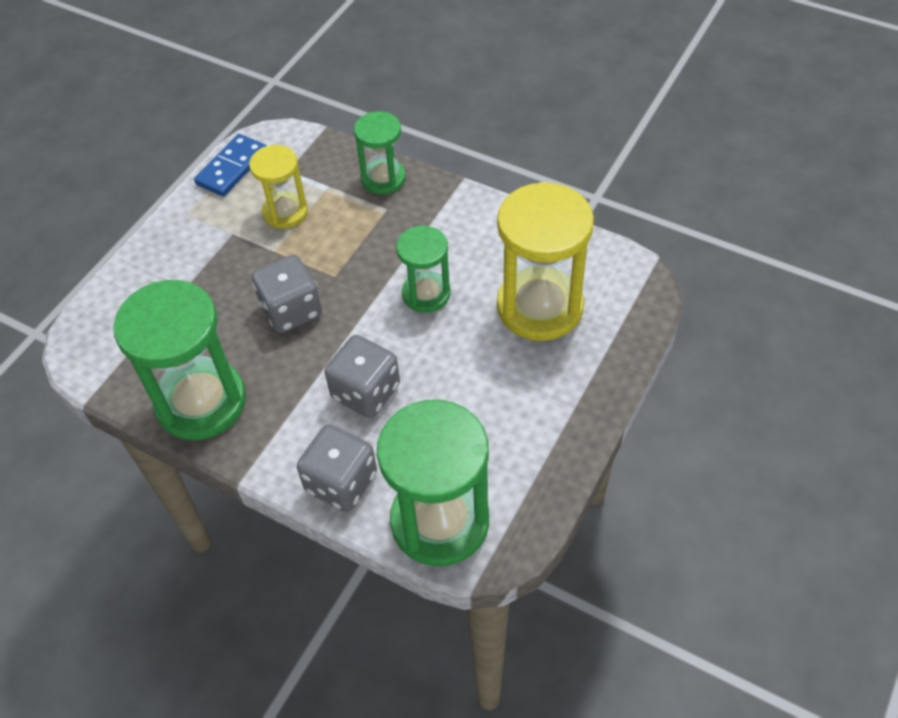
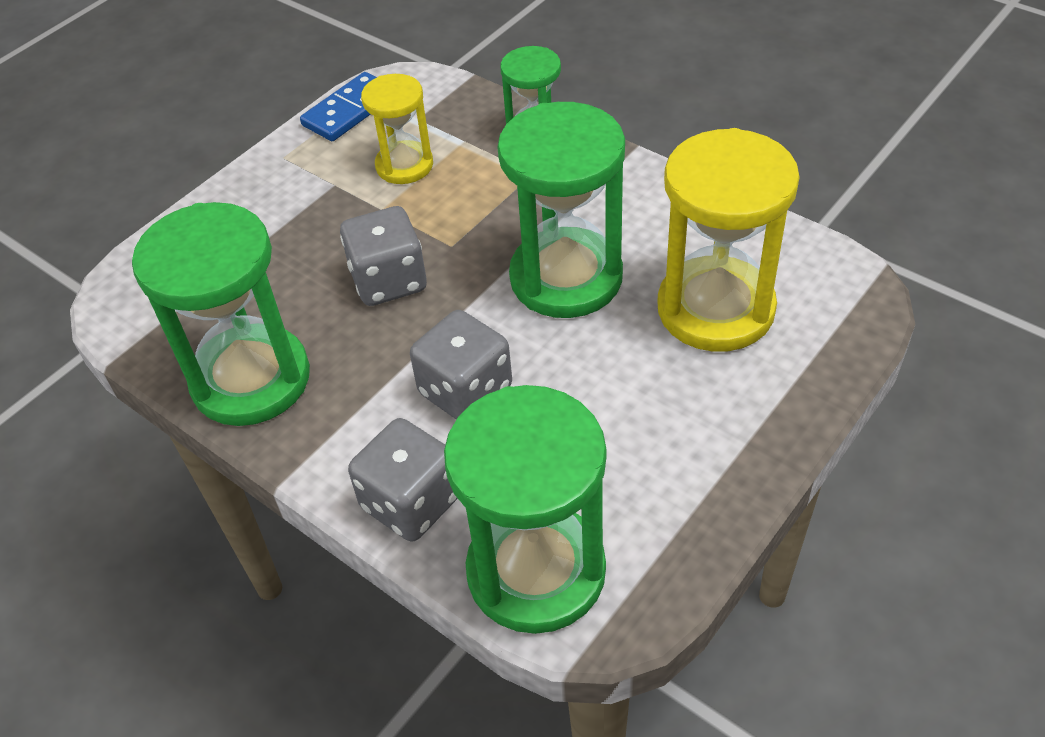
camera: 10 degrees right, 5 degrees down
(426, 294) = (566, 278): green hourglass -> green hourglass, size x1.75

